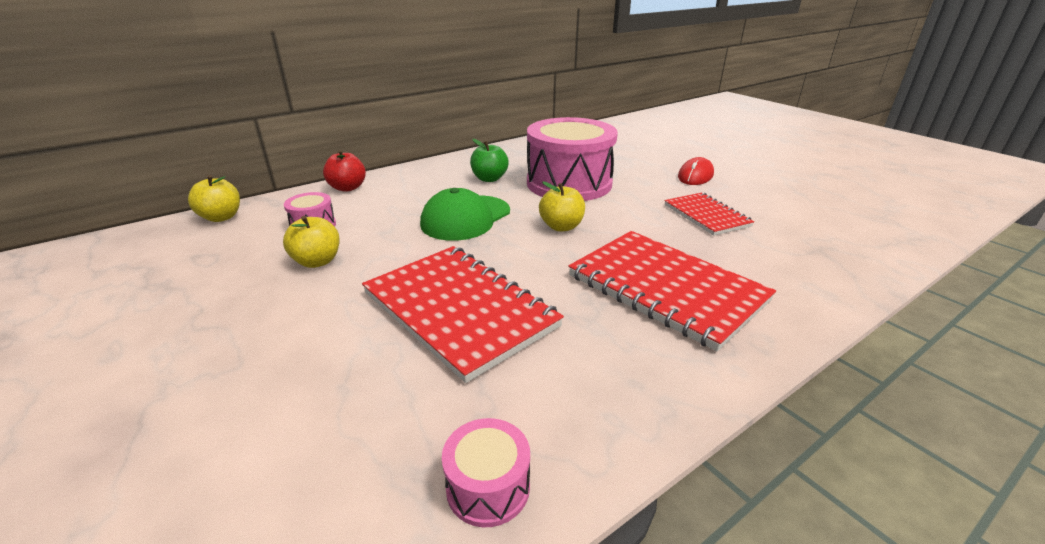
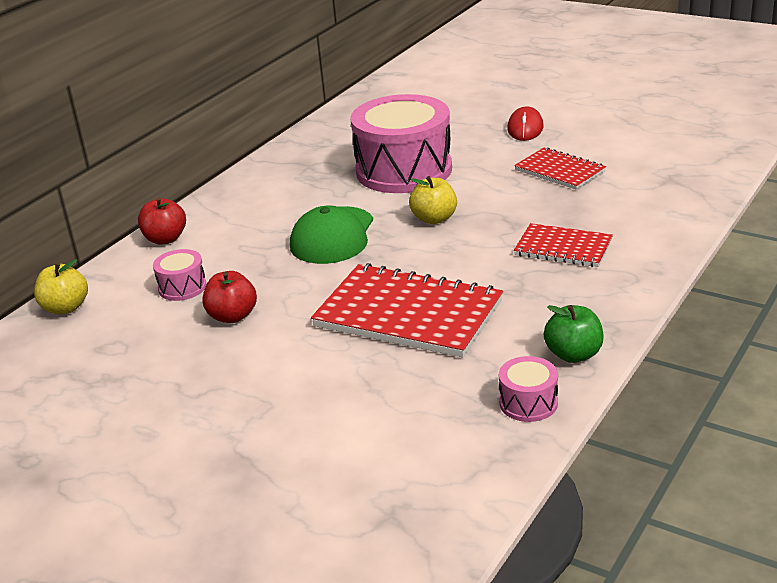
camera: 20 degrees left, 0 degrees up
(317, 261) = (232, 316): yellow apple -> red apple
(489, 179) = (314, 187): green apple -> green apple (573, 354)
(666, 288) = (563, 248): red notebook -> red notebook, size x0.57

